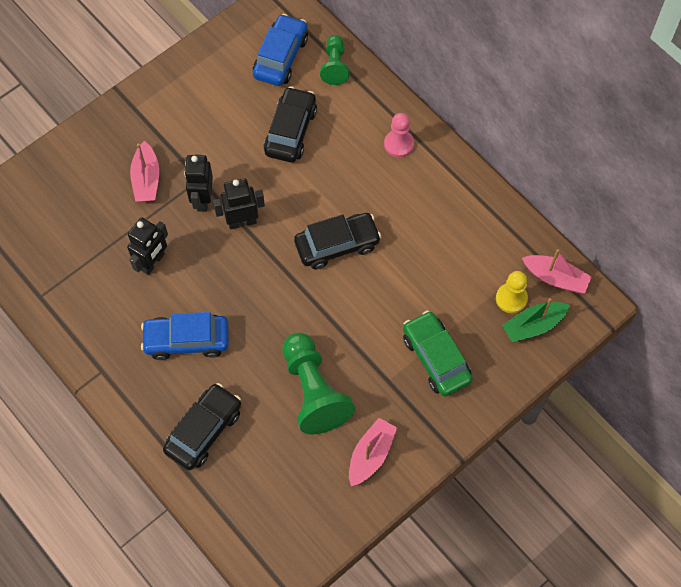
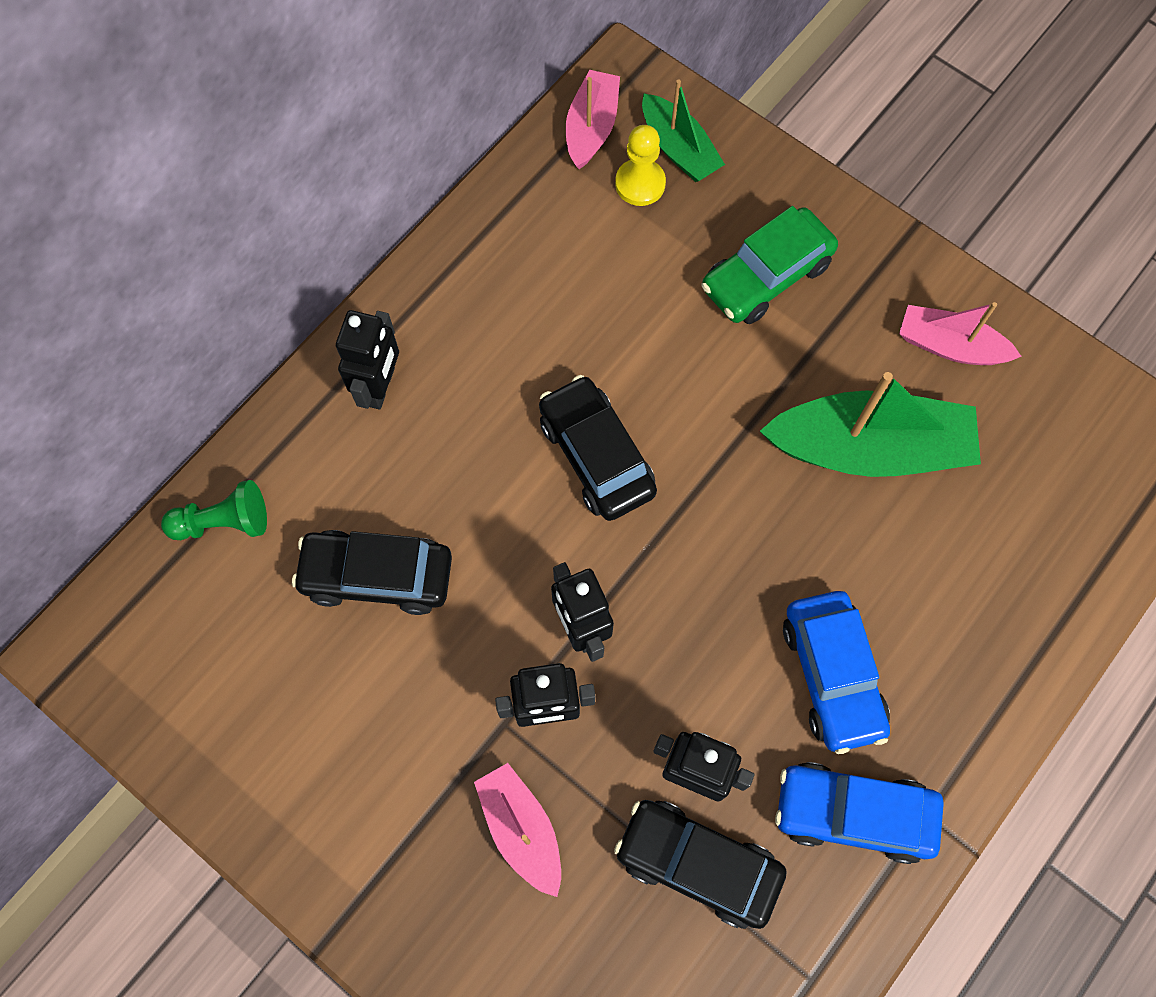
camera: 100 degrees left, 5 degrees up
(146, 179) = (521, 829): pink boat -> pink boat turned 105 degrees counterclockwise
(204, 430) = (985, 609): black car -> black car (697, 864)
(280, 57) = (212, 626): blue car -> blue car (853, 813)
(313, 391) = (869, 448): green pawn -> green boat
(399, 144) = (380, 387): pink pawn -> black robot

